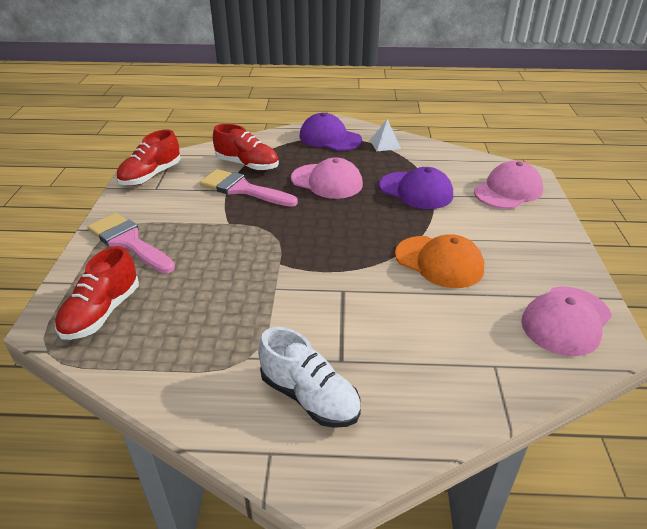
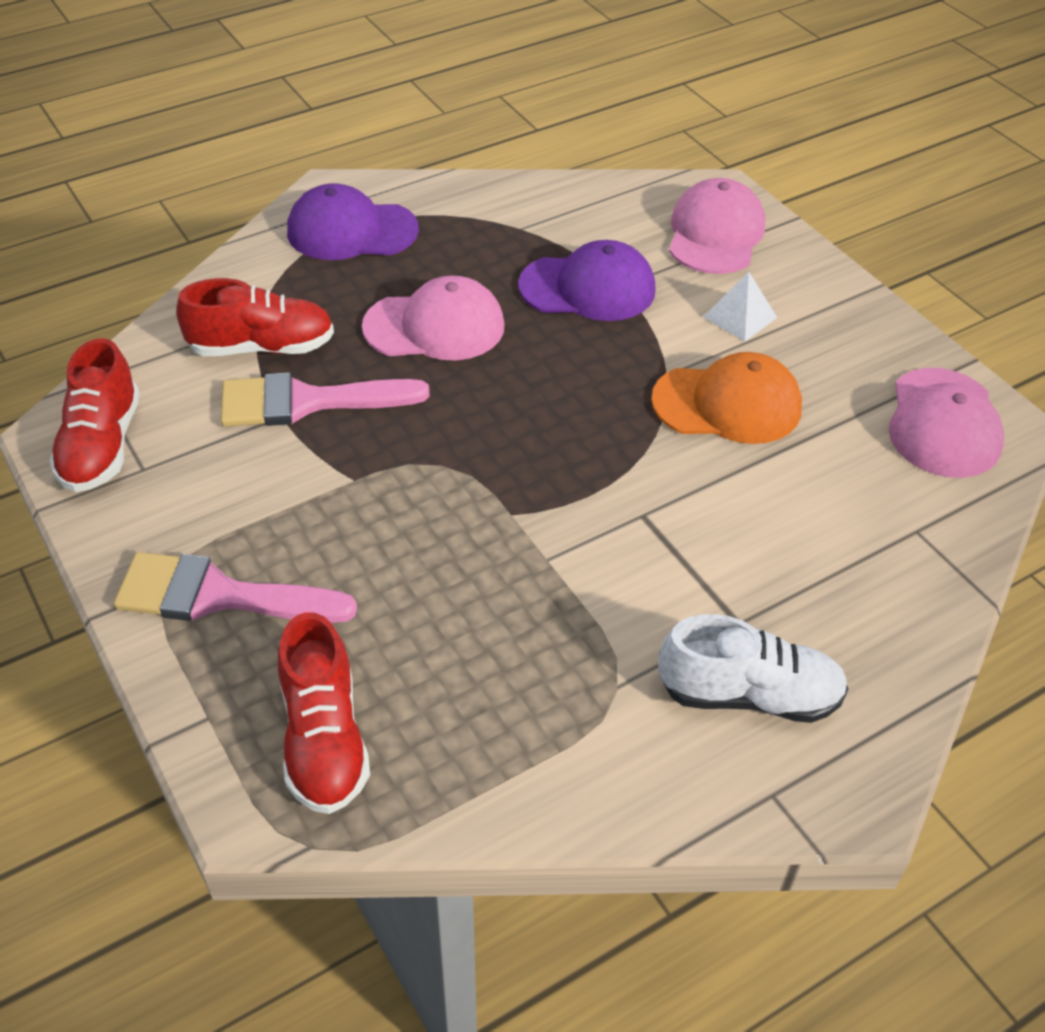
camera: 35 degrees left, 10 degrees up
(385, 144) = (458, 210): white pyramid -> white pyramid (740, 317)

